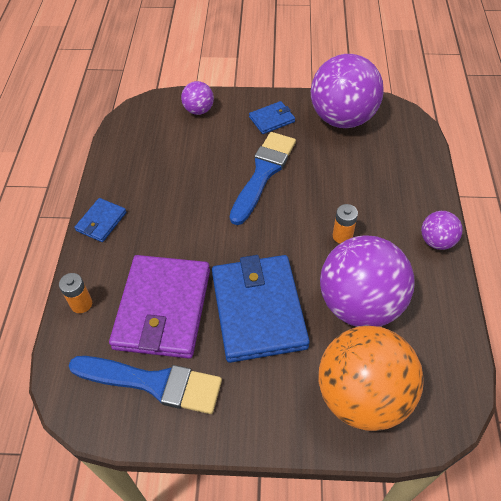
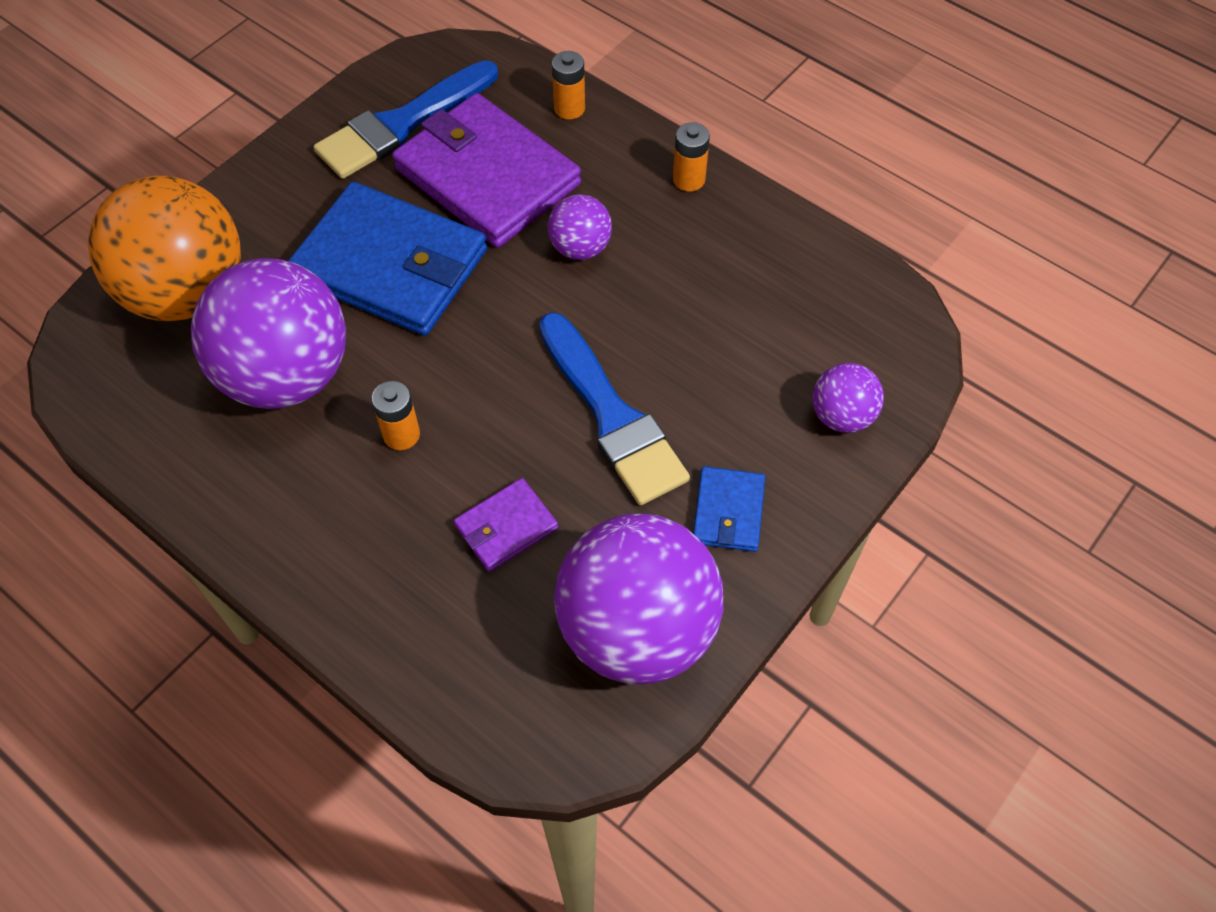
camera: 125 degrees right, 5 degrees up
(101, 221) = (689, 179): blue wallet -> orange battery
(345, 175) = (506, 527): none -> purple wallet
(436, 241) = (272, 550): purple ball -> purple ball (580, 248)

